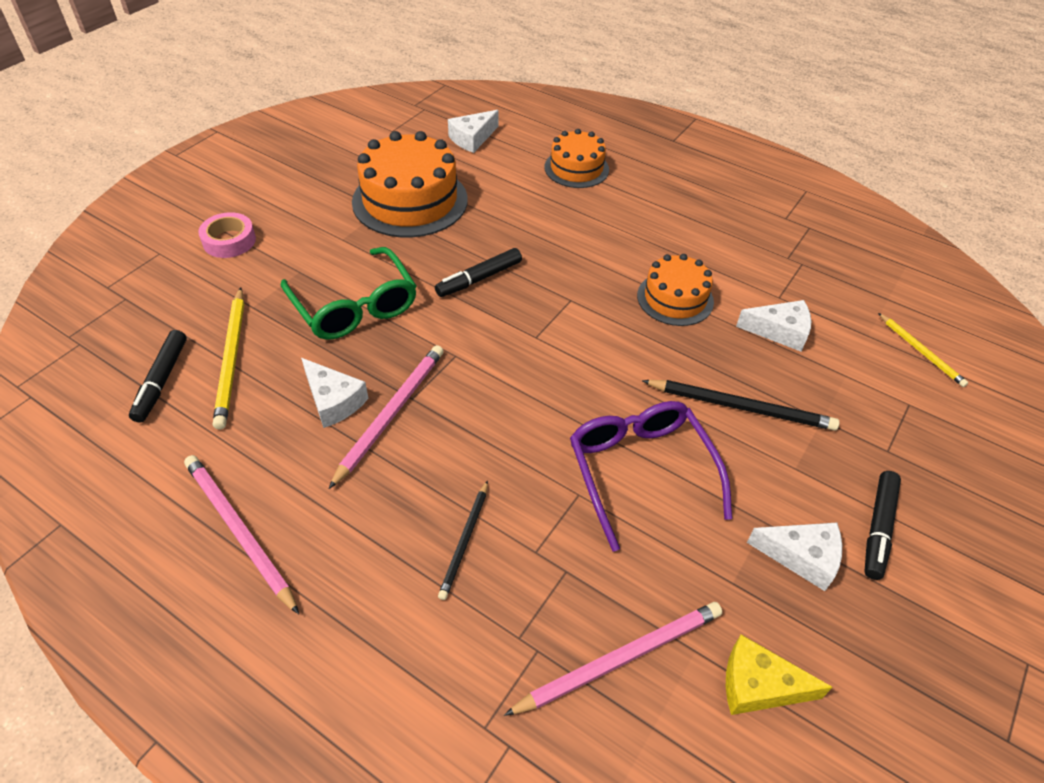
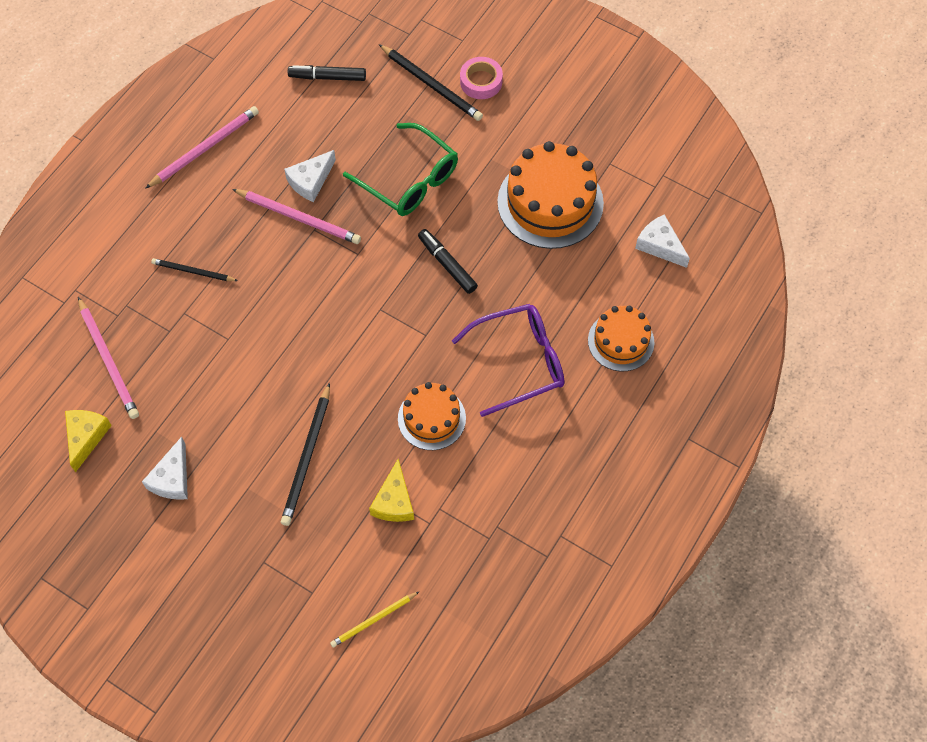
camera: 90 degrees right, 15 degrees up
(217, 281) = (431, 85): none -> black pencil
(232, 359) = (349, 113): yellow pencil -> none
(354, 306) = (409, 179): green glasses -> green glasses turned 105 degrees counterclockwise
(641, 472) = (246, 380): purple glasses -> purple glasses (518, 362)
(779, 331) = (394, 501): white cheese -> yellow cheese
(878, 528) = (193, 536): black marker -> none

